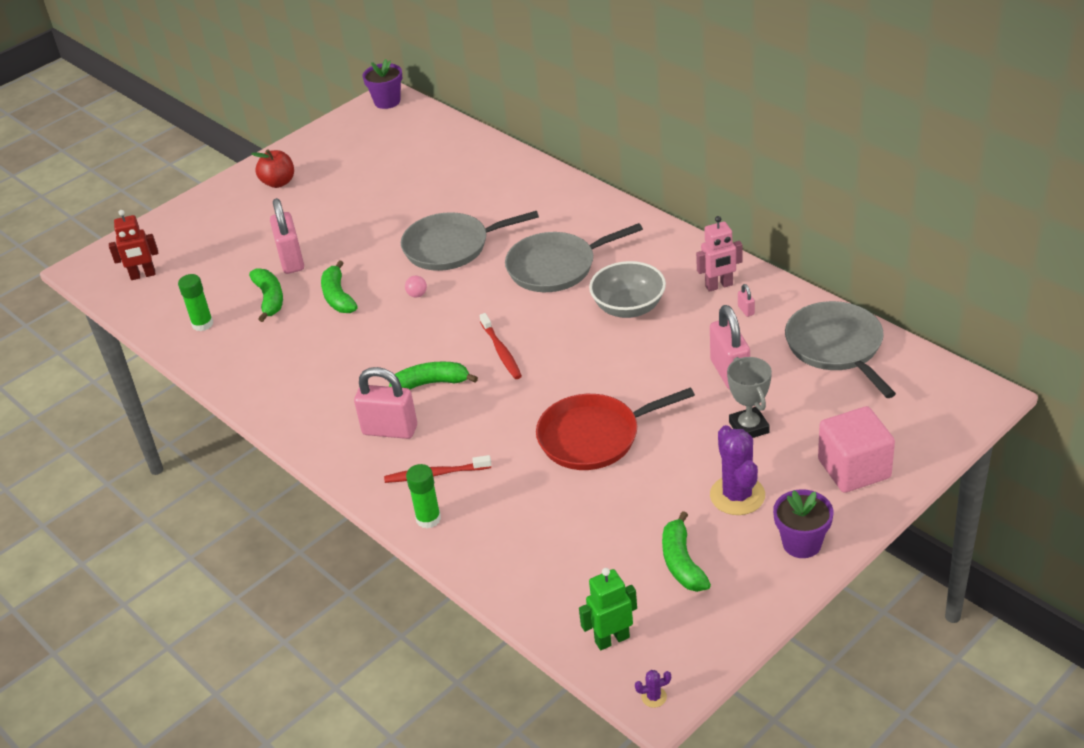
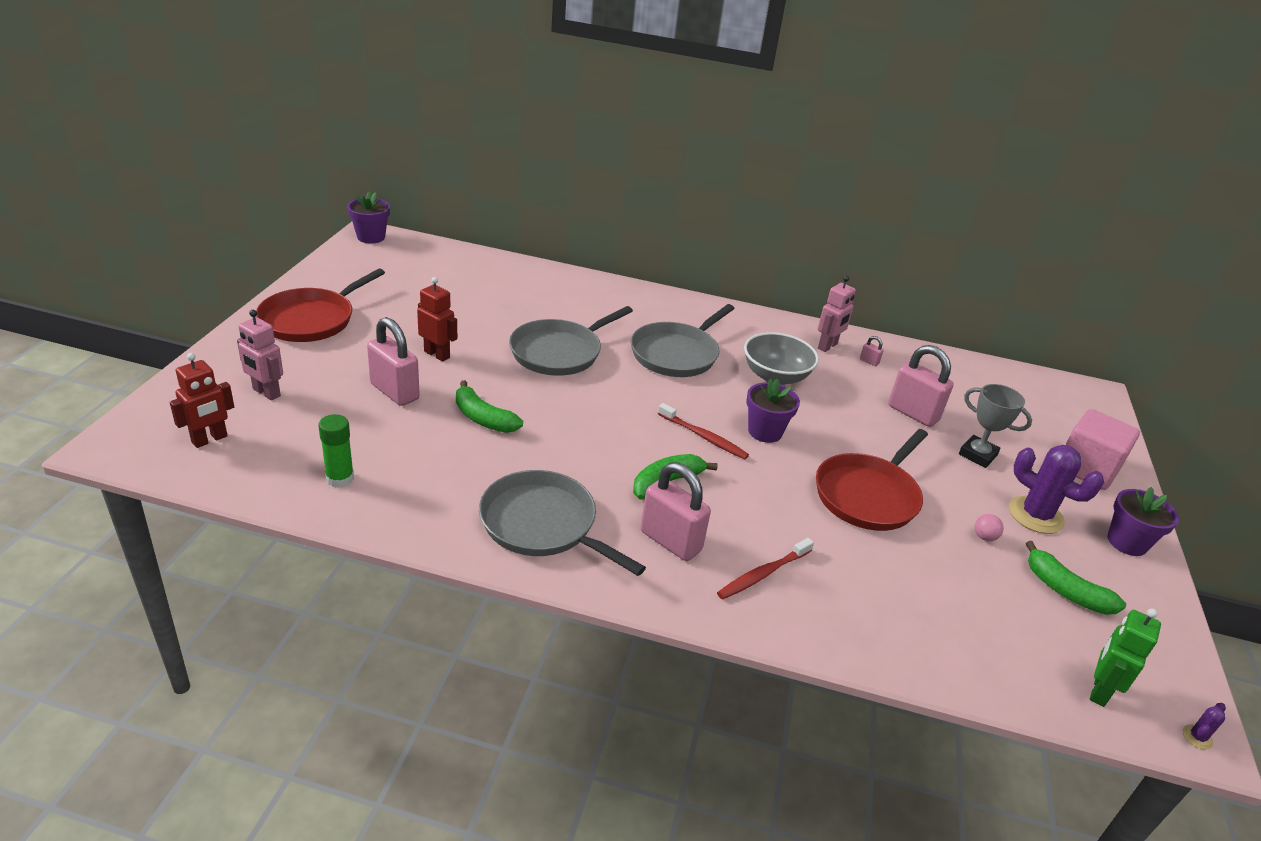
camera: 40 degrees left, 5 degrees down
(202, 244) = (266, 393): none -> pink robot
(269, 299) = (403, 435): green banana -> none
(278, 182) = (311, 320): red apple -> red pan
(349, 232) = (437, 354): none -> red robot
(390, 430) = (670, 541): pink padlock -> pink padlock turned 60 degrees clockwise
(417, 295) = (567, 401): pink ball -> pink ball (984, 537)
(428, 519) = (804, 625): green glue stick -> none
(561, 359) = (765, 432): none -> purple flower pot
(836, 347) = (964, 377): grey pan -> grey pan (542, 524)

